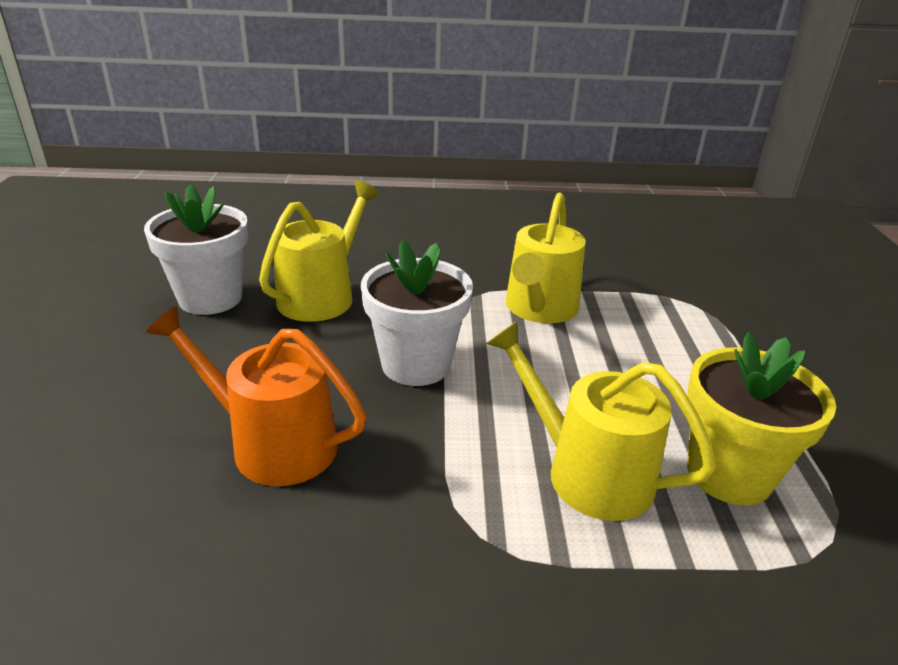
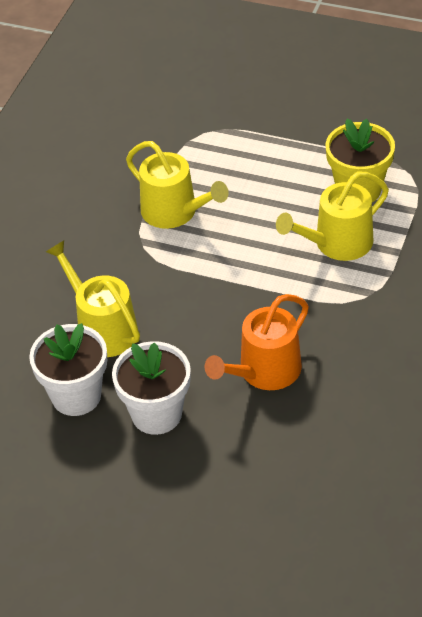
camera: 65 degrees left, 15 degrees up
(416, 364) = (213, 292): white flower pot -> white flower pot (156, 414)

